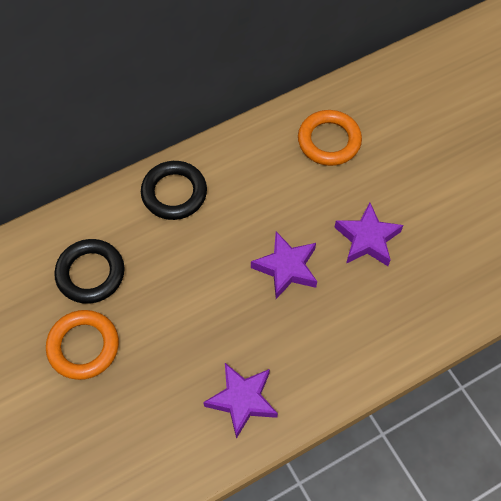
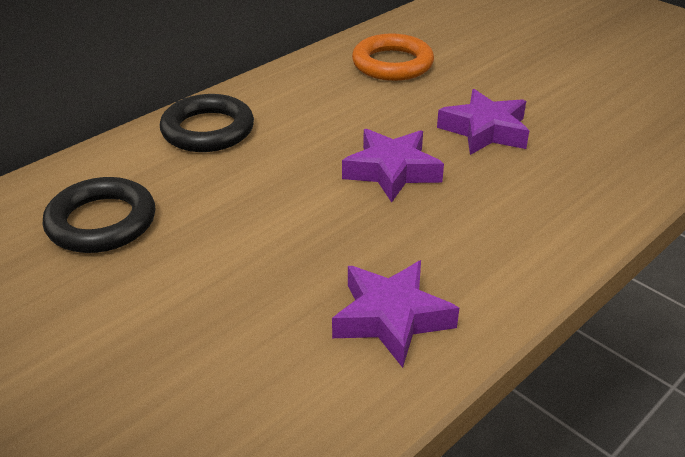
camera: 15 degrees left, 25 degrees down
(83, 346) = (105, 304): orange ring -> none

